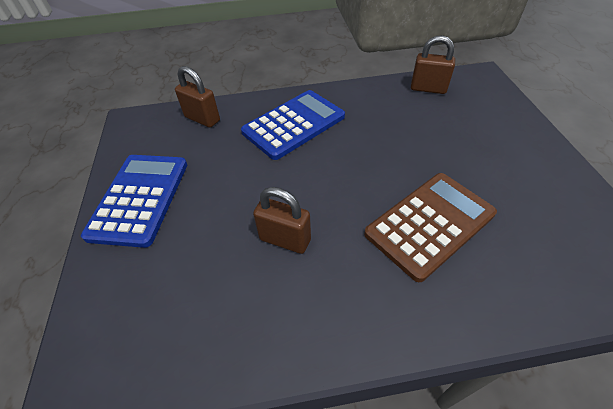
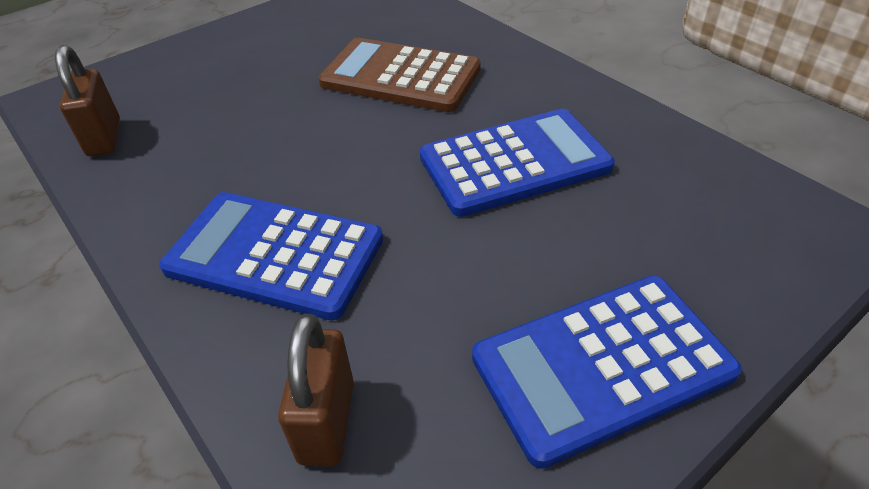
camera: 120 degrees left, 5 degrees down
(285, 239) = (514, 163): brown padlock -> blue calculator

